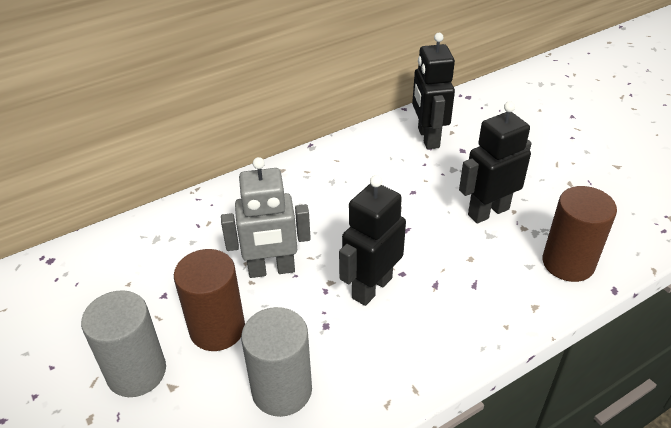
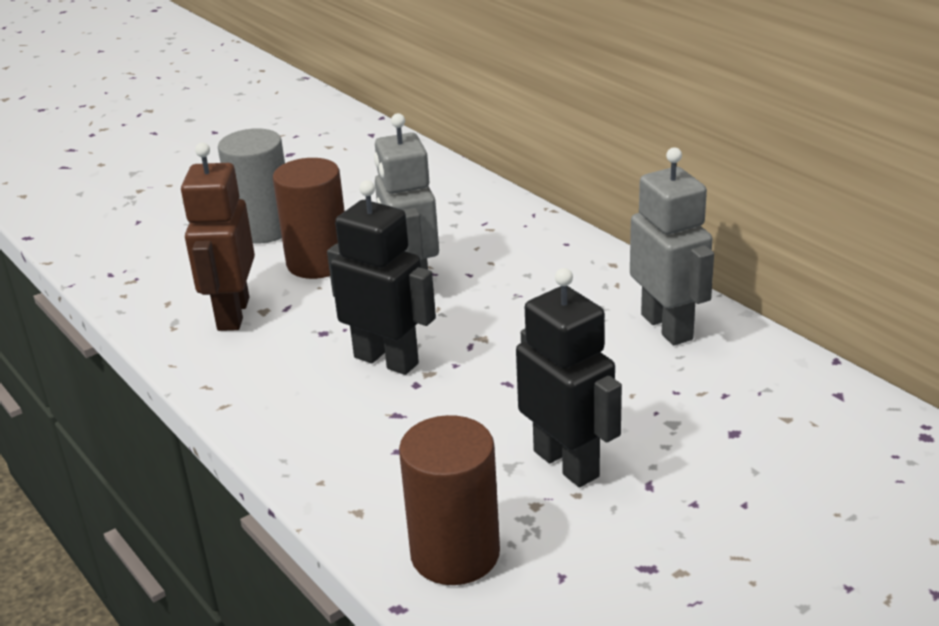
camera: 85 degrees right, 10 degrees down
(282, 390) = (232, 314): grey cylinder -> brown robot
(361, 158) = (667, 327): none -> grey robot
(428, 138) = (753, 391): black robot -> none

